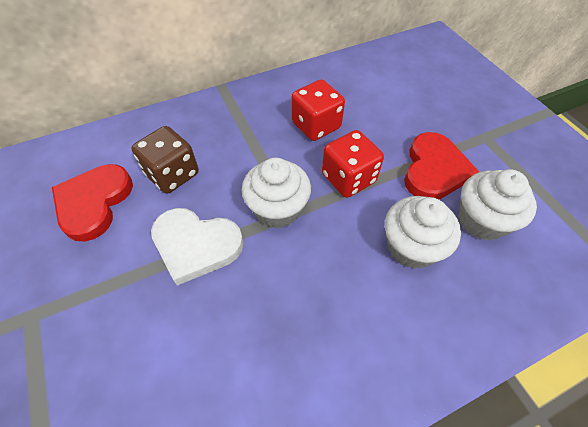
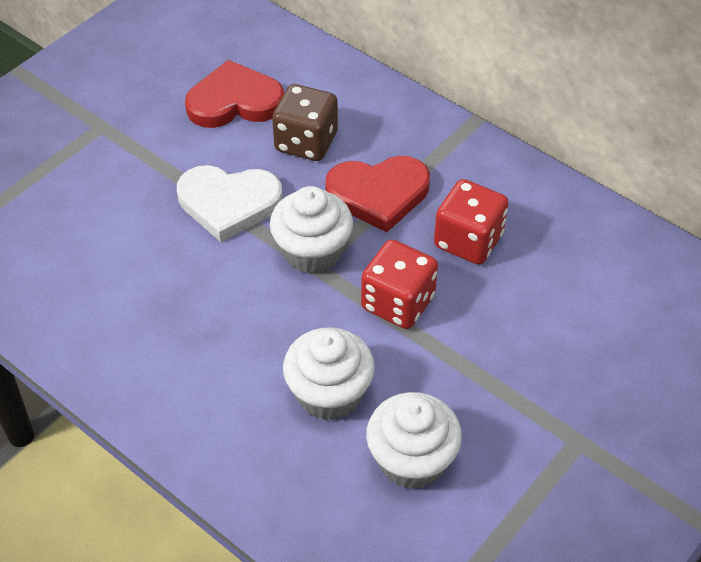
camera: 65 degrees right, 5 degrees down
(196, 245) = (229, 203): white heart -> white heart turned 75 degrees counterclockwise
(434, 170) = (469, 390): red heart -> red heart (378, 194)

